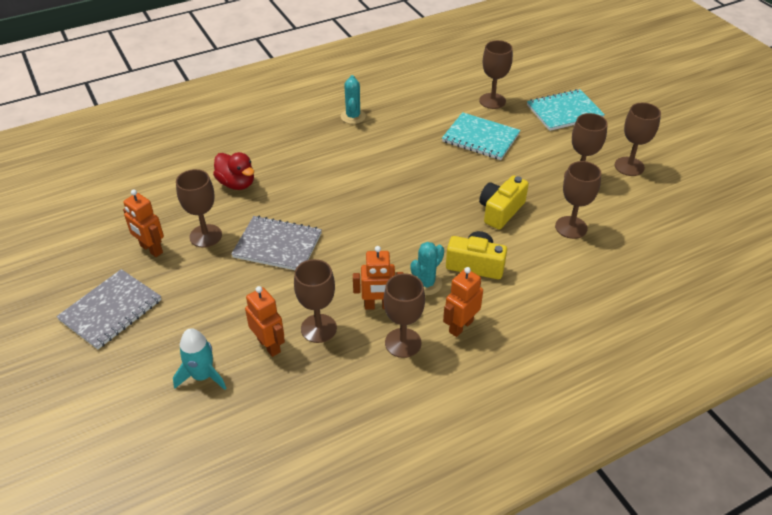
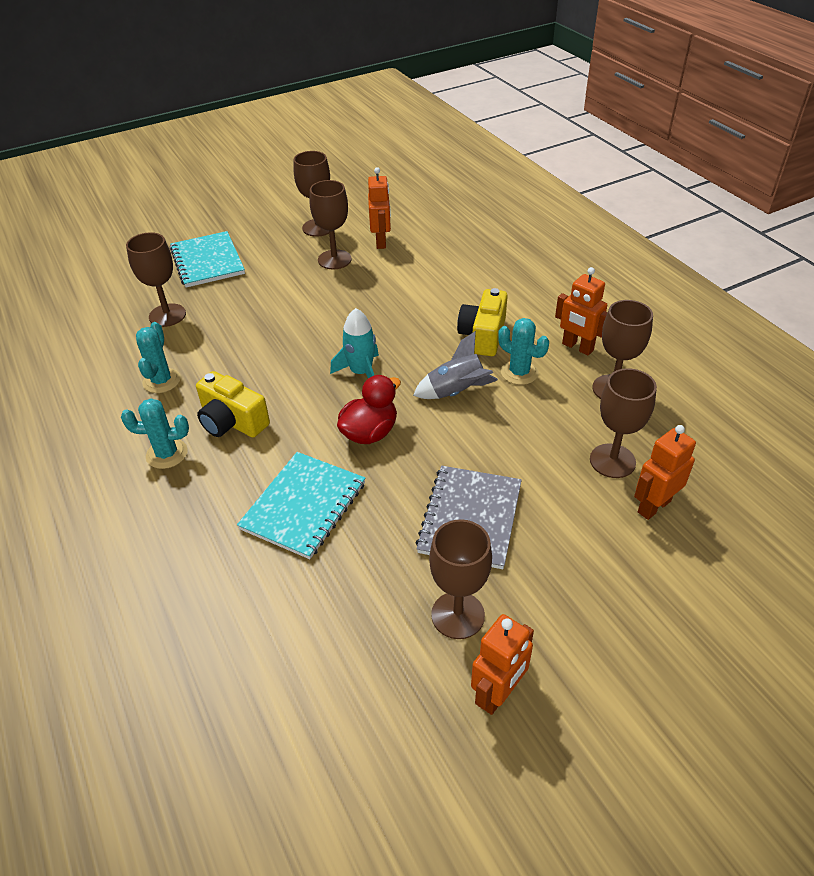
camera: 90 degrees left, 0 degrees up
(111, 310) = (647, 724): grey notebook -> none
(202, 376) = (726, 570): turquoise rocket -> turquoise rocket (361, 372)
(237, 183) = (326, 590): red duck -> red duck (369, 433)
(378, 306) = (563, 410): orange robot -> orange robot (381, 242)
(403, 245) = (456, 392): none -> grey rocket
(420, 107) = (161, 381): none -> turquoise cactus
(480, 138) = (248, 327): turquoise notebook -> turquoise notebook (303, 506)
(500, 211) = (391, 315): yellow camera -> yellow camera (232, 422)
(571, 227) = (417, 270): brown goblet -> none

